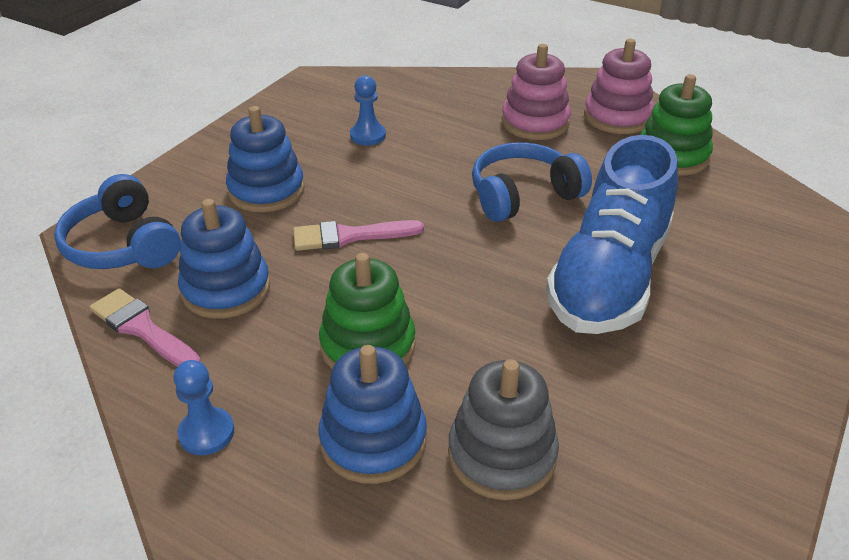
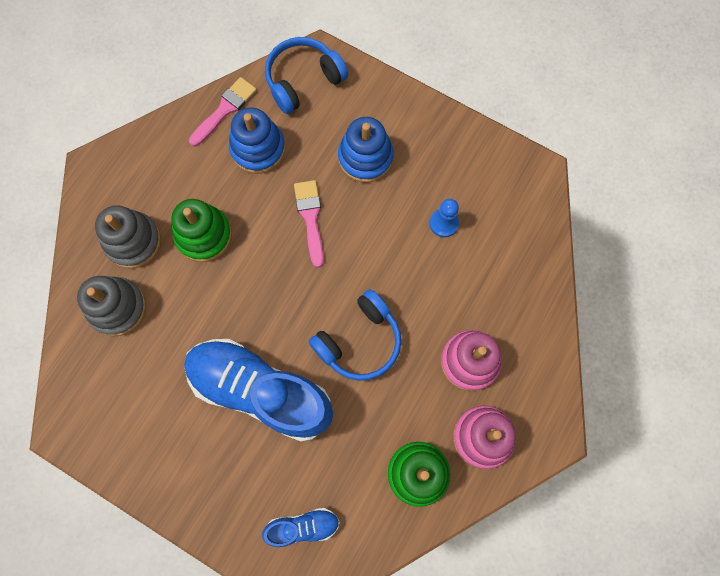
camera: 90 degrees right, 35 degrees up
(206, 433) = (145, 158): blue pawn -> none
(373, 440) = (133, 241): blue stacking toy -> grey stacking toy
(523, 195) = (359, 341): blue headphones -> blue headphones turned 75 degrees clockwise
(773, 237) = (303, 526): none -> blue shoe

